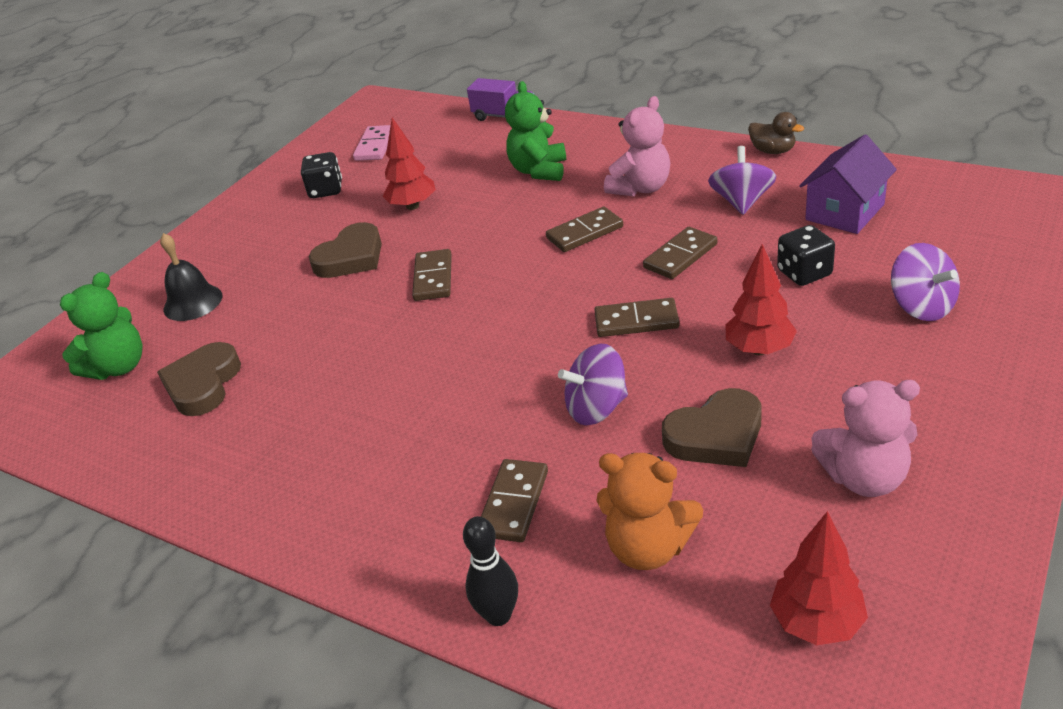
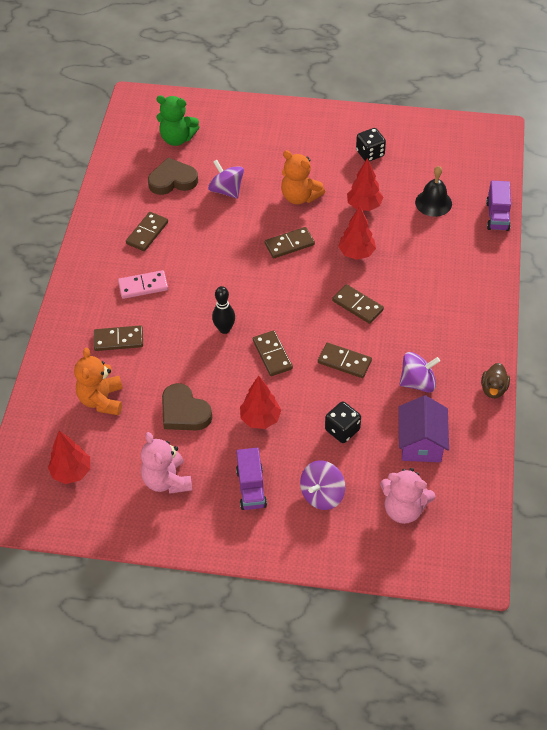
camera: 65 degrees right, 15 degrees up
(193, 302) = (238, 142): black bell -> black bell (433, 203)
(292, 431) = (147, 233): none -> brown domino
(351, 257) = (300, 197): brown heart -> orange teddy bear
(375, 146) = (434, 157): pink domino -> pink domino (143, 286)
(491, 222) = (356, 253): none -> red tree
(498, 615) = (52, 354): black bowling pin -> black bowling pin (224, 329)
(539, 171) = (426, 259): green teddy bear -> none
(596, 408) = (193, 355): purple spinning top -> purple spinning top (226, 190)
(640, 188) = (420, 322): pink teddy bear -> pink teddy bear (403, 509)
(844, 212) = (421, 443): purple house -> purple house turned 75 degrees clockwise
(897, 377) = (251, 488): none -> purple truck

